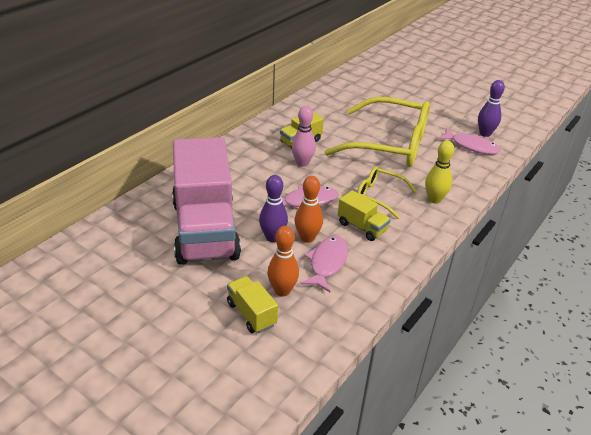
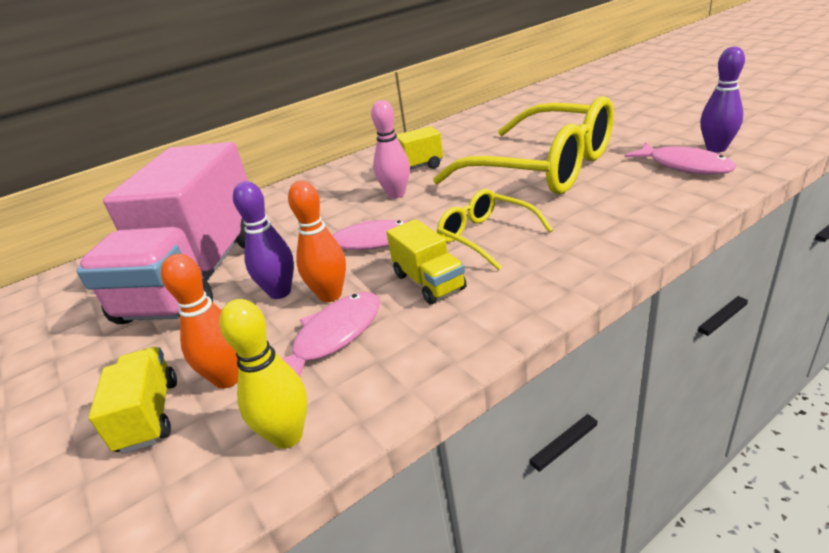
camera: 25 degrees right, 5 degrees down
(434, 199) = (581, 242): yellow bowling pin -> yellow bowling pin (287, 436)

